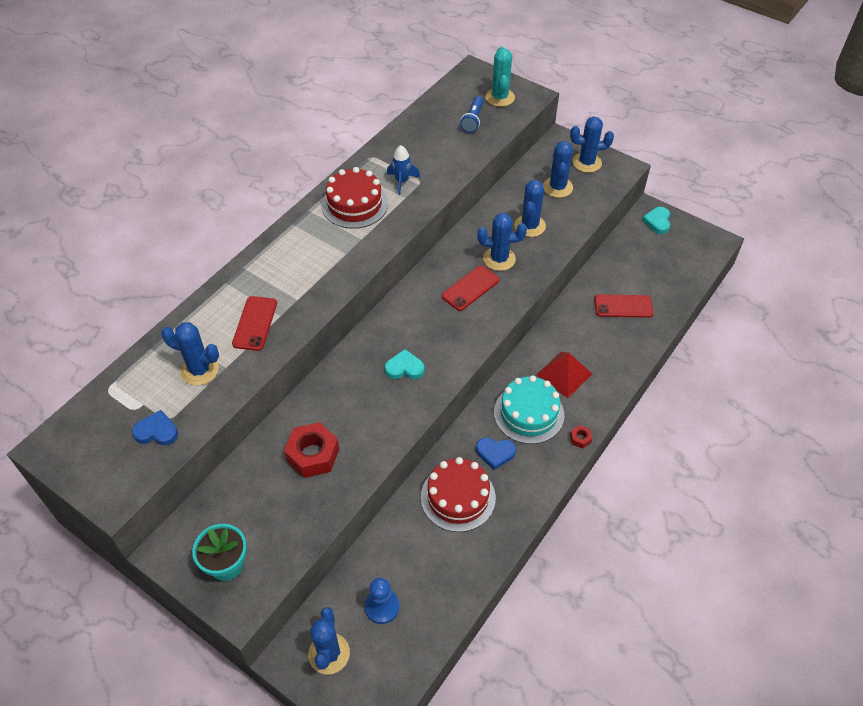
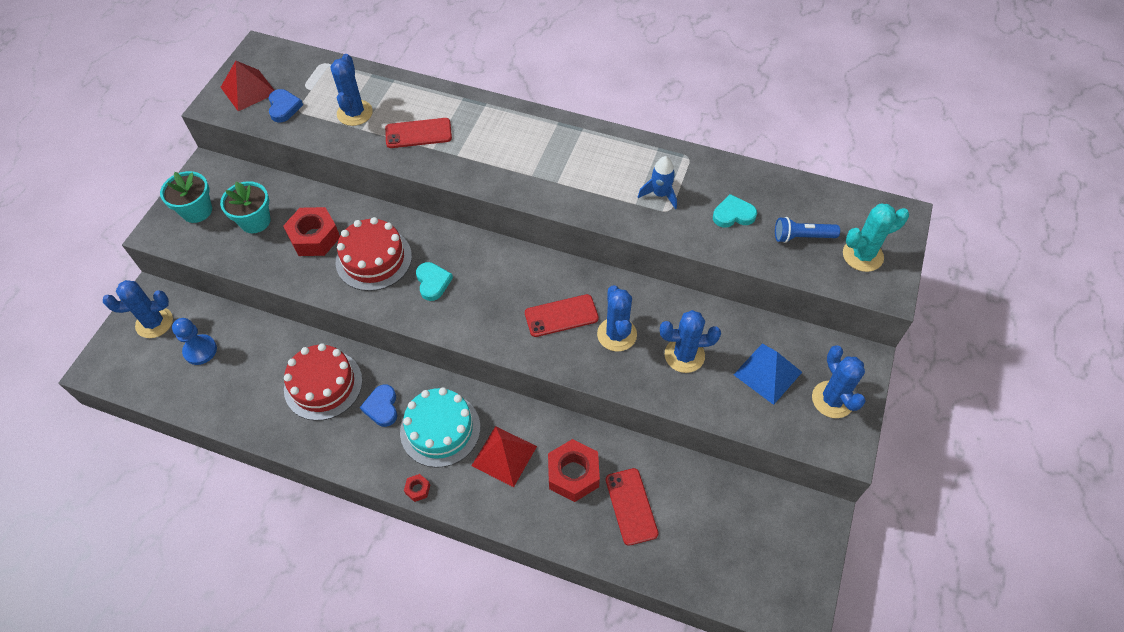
camera: 75 degrees right, 5 degrees up
(109, 463) = (248, 90): none -> red pyramid
(267, 507) = (255, 221): none -> turquoise flower pot
(354, 204) = (606, 163): red cake -> red cake (373, 259)
(470, 288) = (561, 316): red phone -> red phone turned 45 degrees counterclockwise
(557, 187) = (767, 373): blue cactus -> blue pyramid
(590, 334) = (573, 474): none -> red nut
(657, 222) = (803, 529): turquoise heart -> turquoise heart (733, 214)

